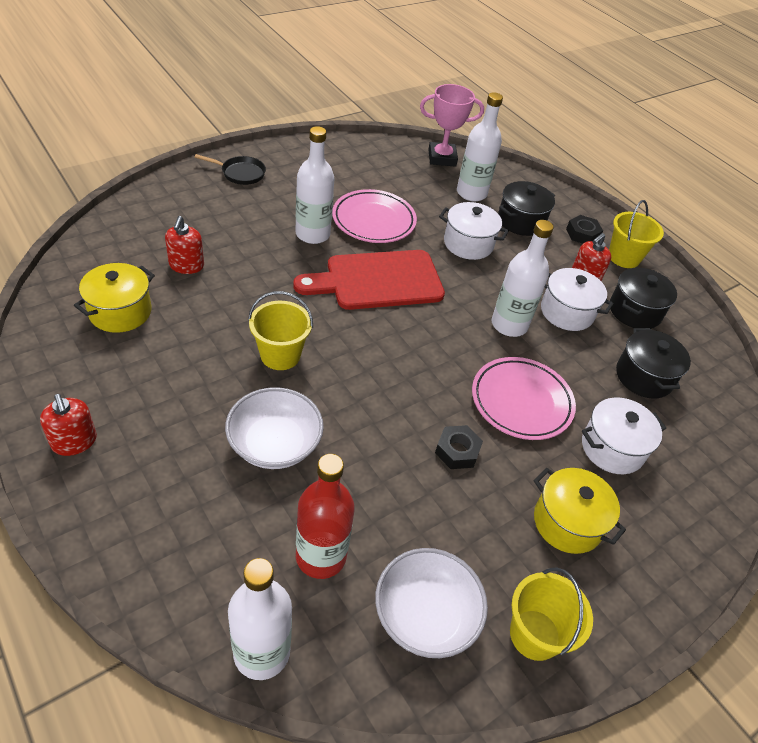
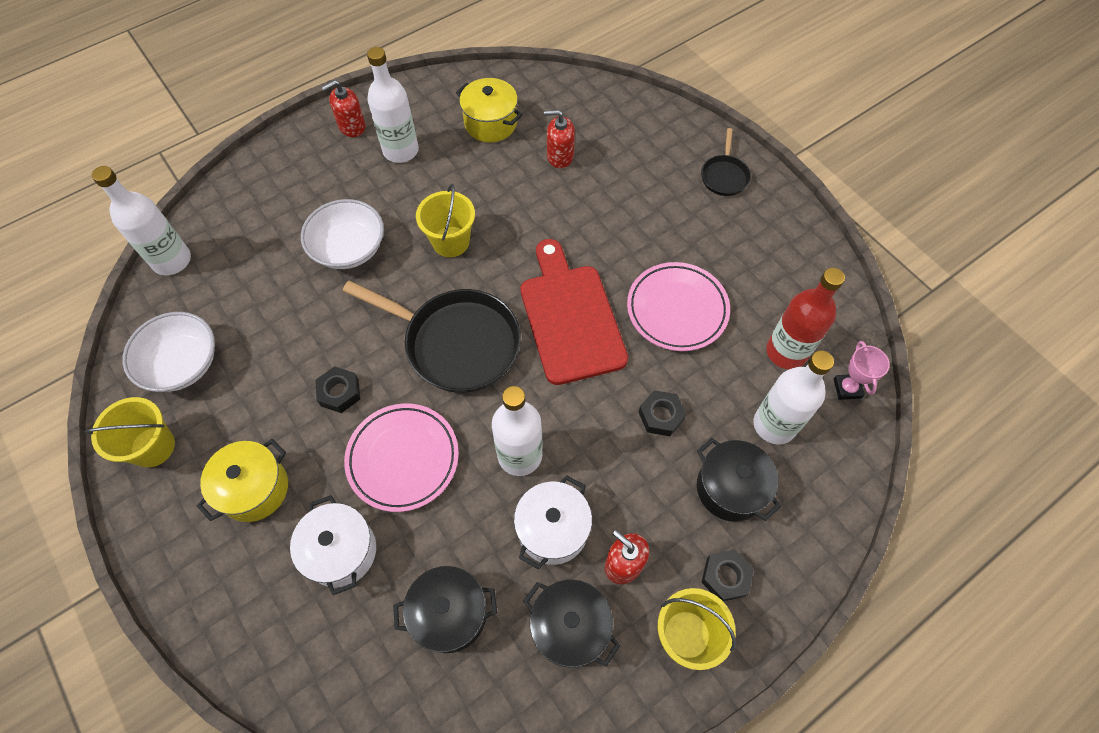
camera: 95 degrees right, 15 degrees up
(312, 234) = (635, 252): white bottle -> white bottle (401, 150)
(321, 556) = (241, 290): red bottle -> red bottle (786, 352)
(401, 358) = (456, 343): none -> black pan
(442, 158) = (847, 388): pink trophy -> pink trophy, size x0.62
(468, 244) = (661, 416): white pot -> black nut

